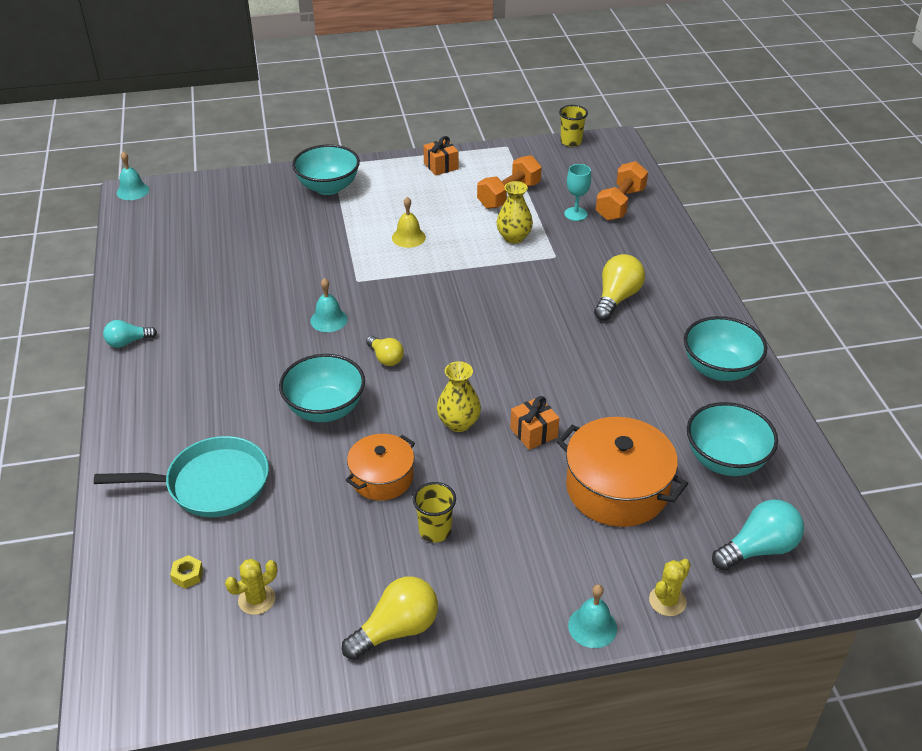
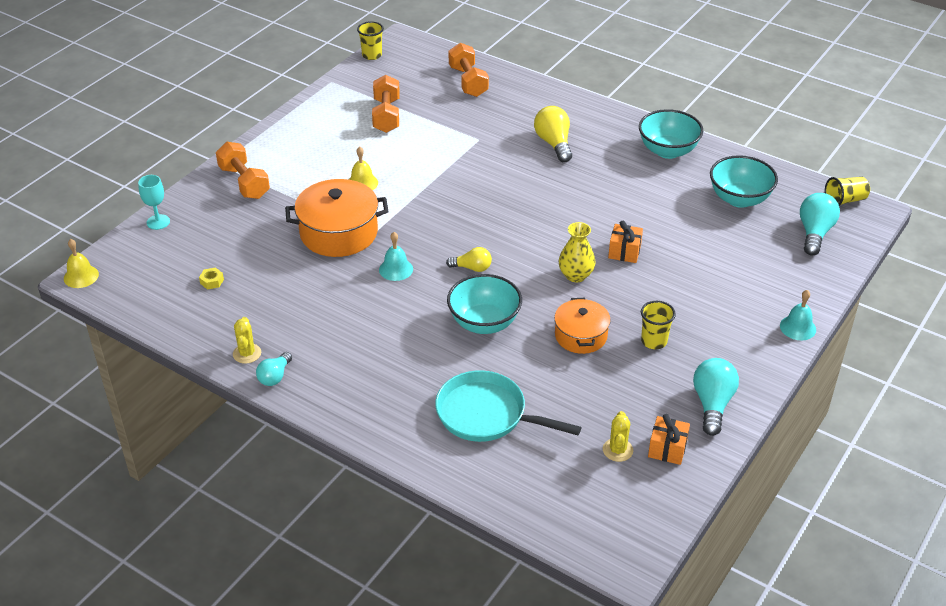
camera: 45 degrees left, 0 degrees up
(132, 191) = (81, 276): turquoise bell -> yellow bell
(187, 575) = (558, 470): yellow nut -> yellow nut (212, 281)
(211, 484) = (486, 414): turquoise pan -> turquoise pan turned 105 degrees counterclockwise
(328, 187) = (244, 182): turquoise bowl -> orange dumbbell
(396, 630) = (712, 404): yellow light bulb -> turquoise light bulb
(441, 166) = (305, 121): orange gift -> orange gift (667, 449)
(514, 237) = (433, 142): yellow vase -> none
(575, 214) = (450, 104): turquoise goblet -> turquoise goblet (158, 222)
(617, 488) = (710, 251): orange pot -> orange pot (339, 233)
(667, 601) = (812, 289): yellow cactus -> yellow cactus (247, 353)
(848, 540) = (845, 200): none -> yellow cup

